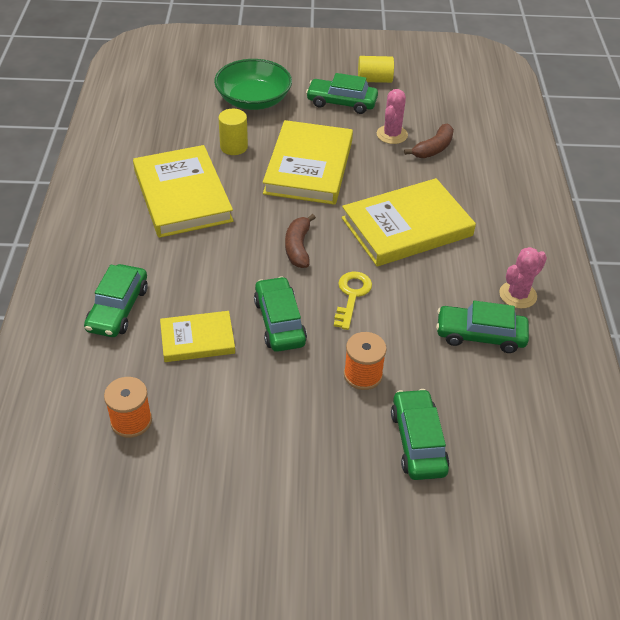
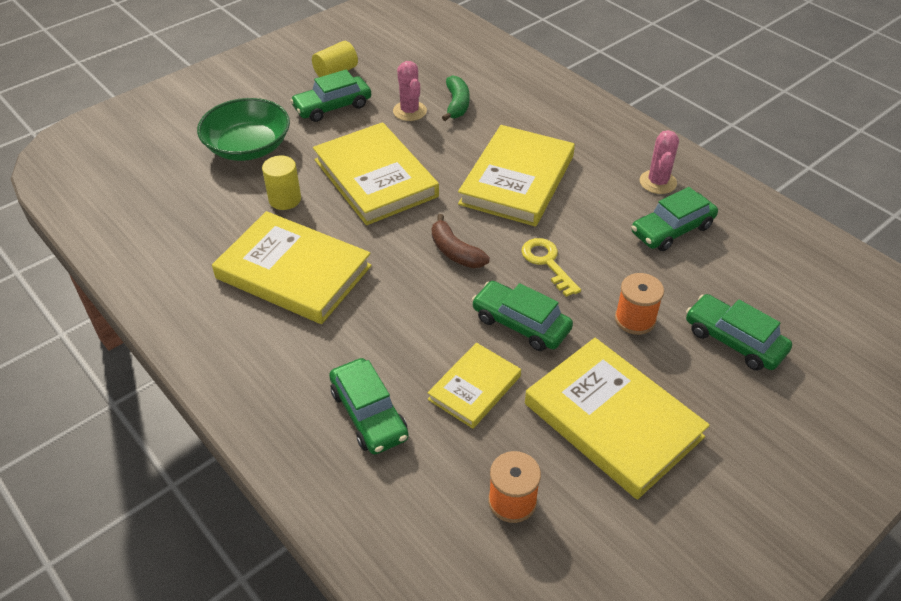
camera: 40 degrees left, 0 degrees up
(257, 425) = (613, 420): none -> yellow book
(433, 149) = (457, 104): brown banana -> green banana

